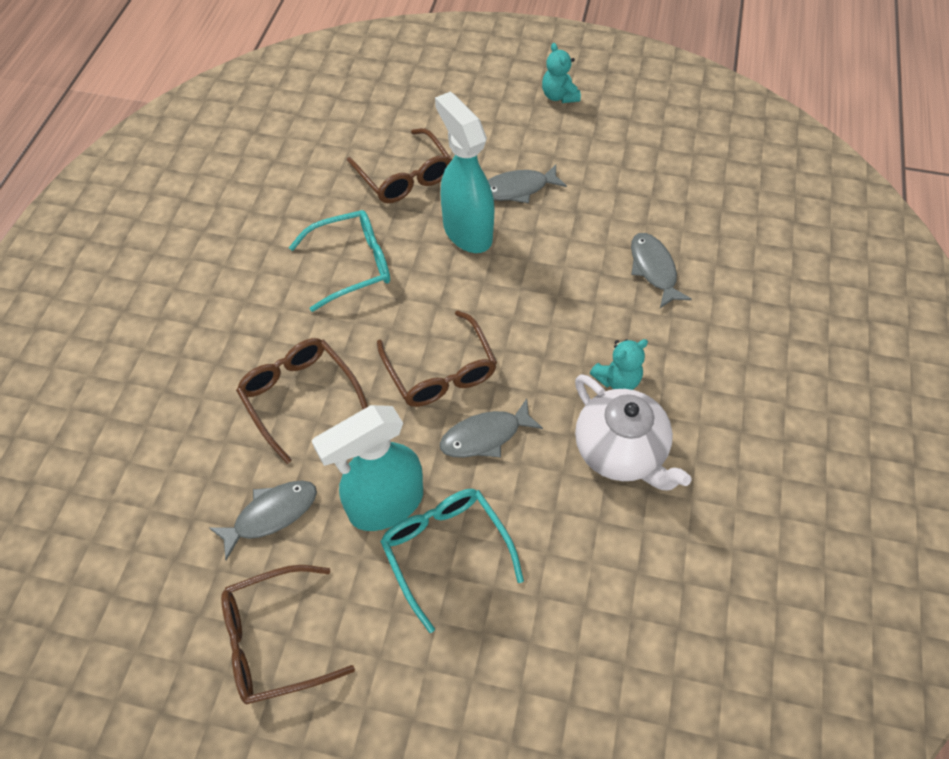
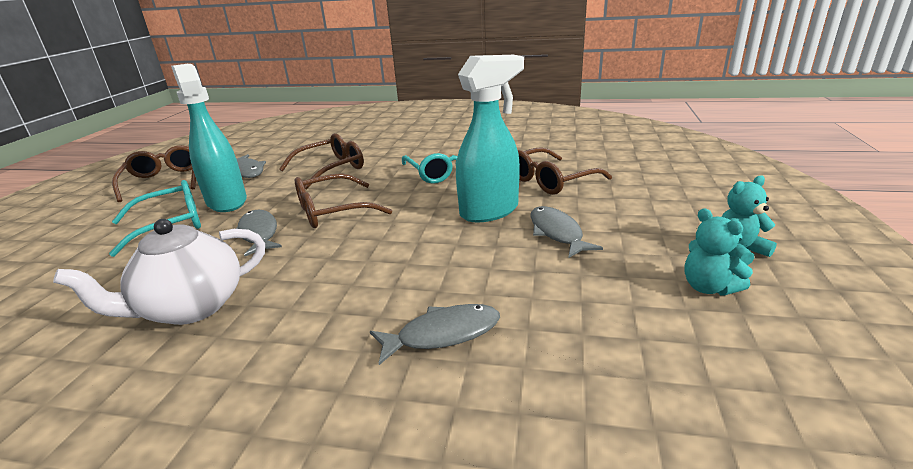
camera: 90 degrees right, 30 degrees down
(617, 379) = (281, 304): turquoise teddy bear -> turquoise teddy bear (708, 287)

